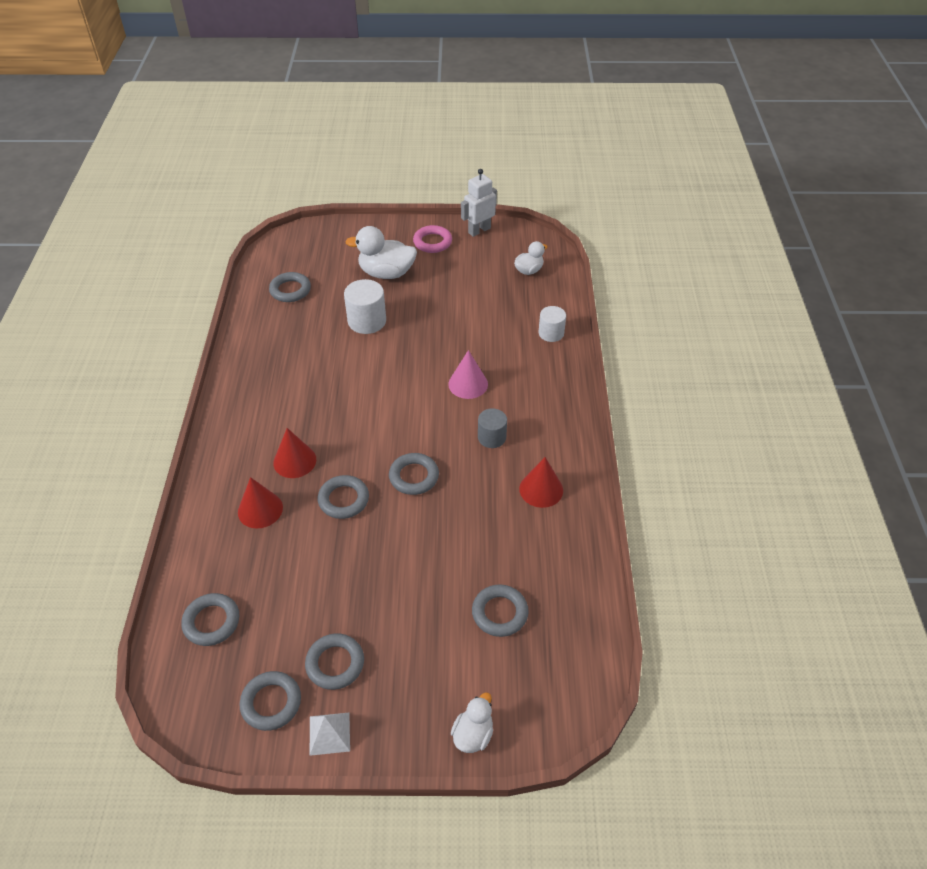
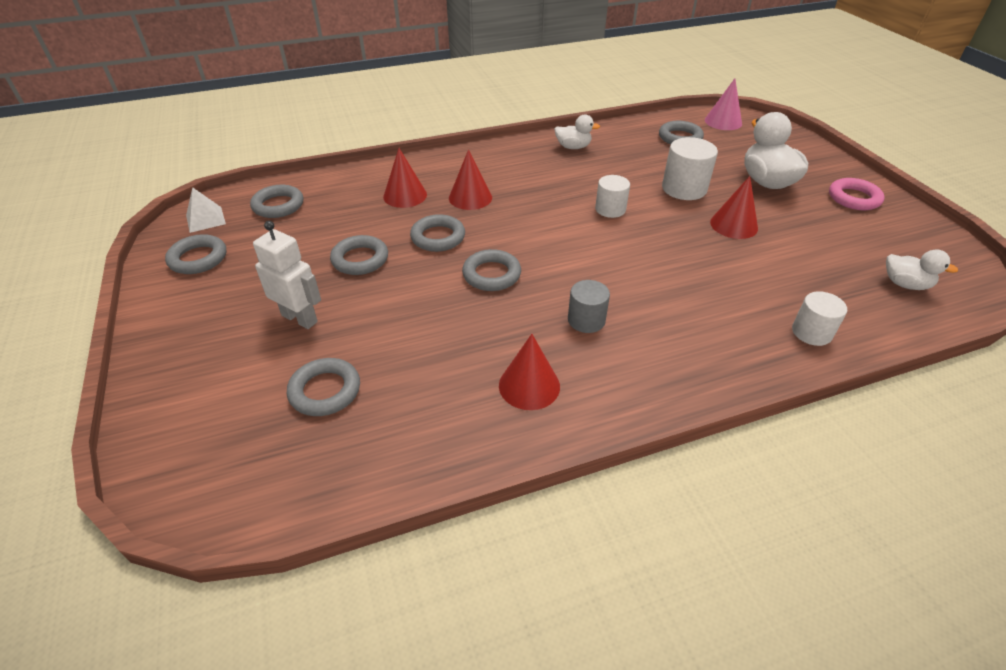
camera: 70 degrees right, 5 degrees down
(329, 733) = (165, 301): white pyramid -> white pyramid (205, 219)
(335, 663) = (242, 284): grey ring -> grey ring (360, 259)
(368, 375) = (610, 209): none -> white cylinder
(428, 316) = (734, 225): none -> red cone
(468, 384) = (655, 280): pink cone -> pink cone (723, 121)
(473, 734) = (158, 407): white duck -> white duck (573, 147)
(479, 230) = (921, 226): white robot -> white robot (300, 318)

